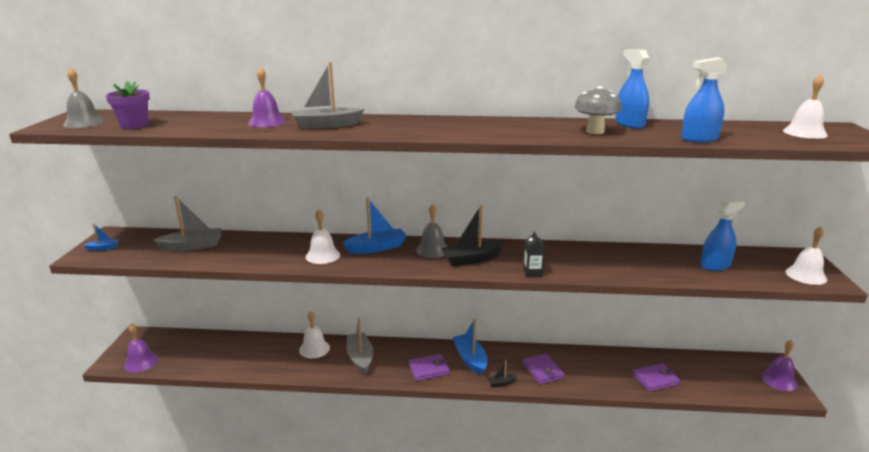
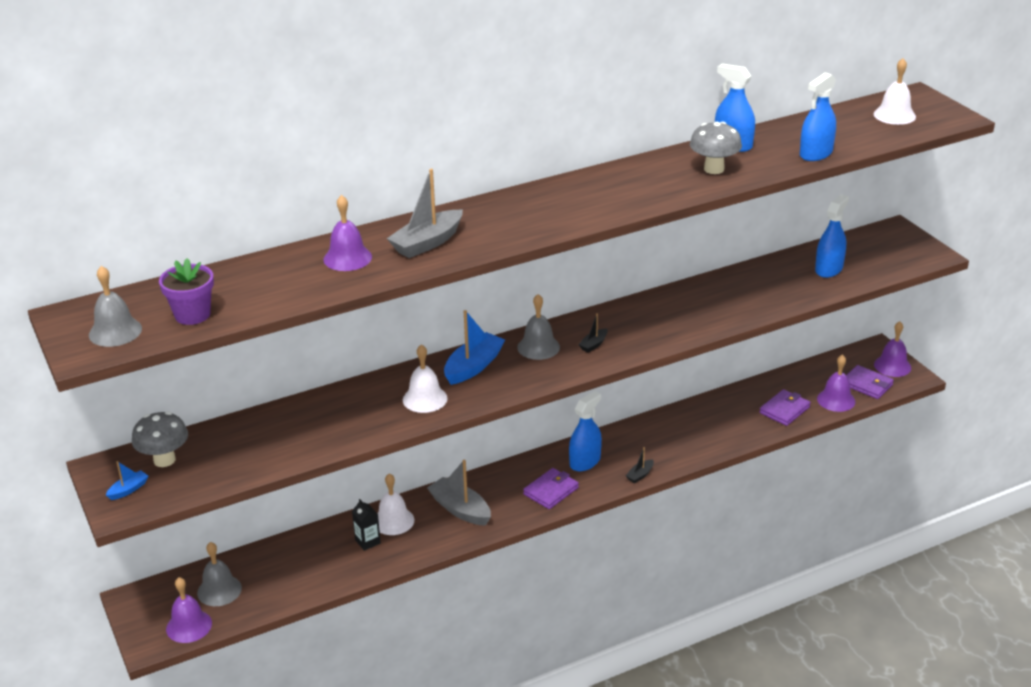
camera: 30 degrees left, 10 degrees up
(143, 240) = (164, 460): none -> grey mushroom
(180, 349) = (219, 590): none -> grey bell
(193, 246) = (246, 444): grey boat -> none
(470, 359) = (585, 461): blue boat -> blue spray bottle
(472, 259) = (593, 344): black boat -> black boat, size x0.50
(532, 272) = (670, 340): black carton -> black carton (367, 541)
(543, 371) = (671, 444): purple wallet -> purple wallet (867, 384)
(707, 388) = (836, 400): none -> purple bell
(806, 275) = (911, 254): white bell -> none

